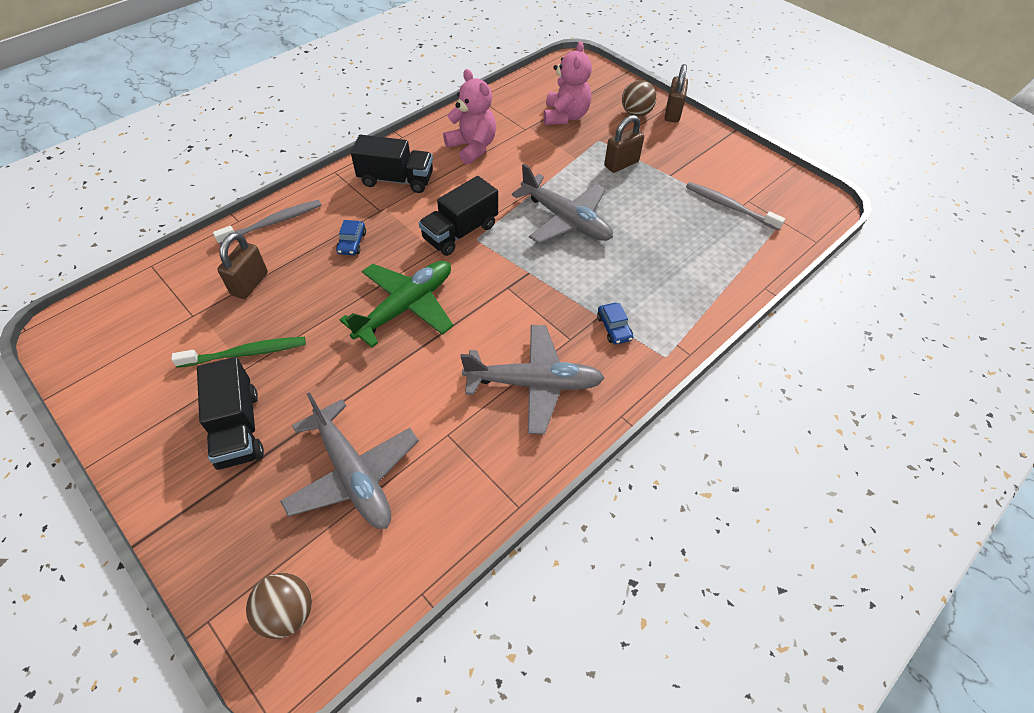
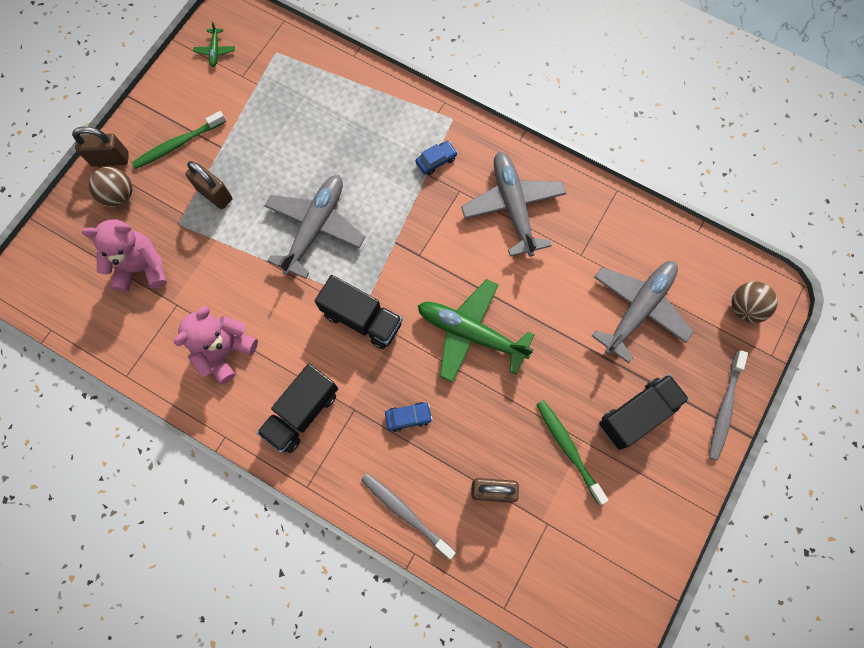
camera: 105 degrees left, 20 degrees up
(396, 180) = (302, 412): black truck -> black truck turned 135 degrees counterclockwise
(679, 151) = (178, 144): none -> green toothbrush
(730, 206) = (255, 90): grey toothbrush -> grey toothbrush (724, 408)
(780, 188) = (215, 51): none -> green plane

